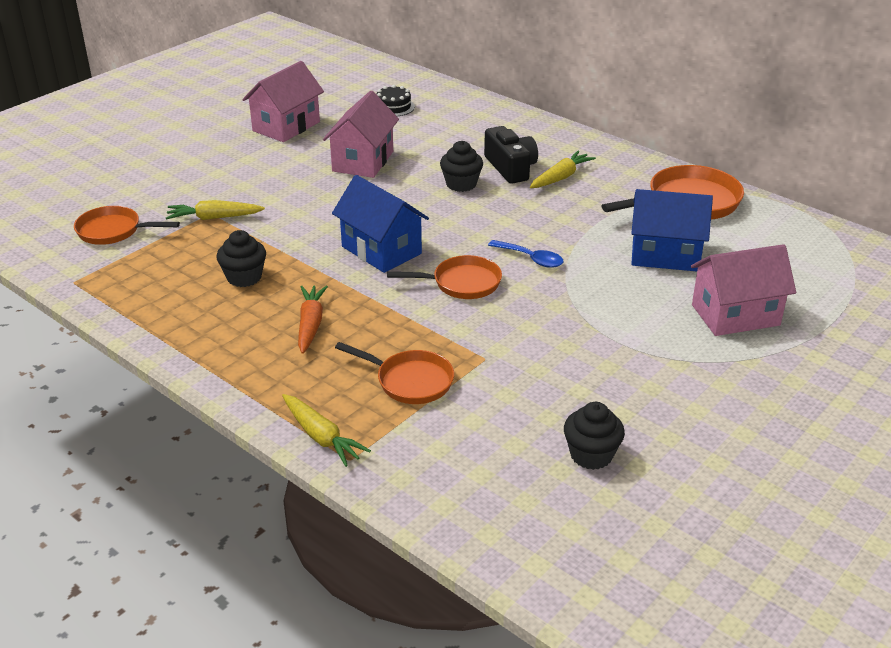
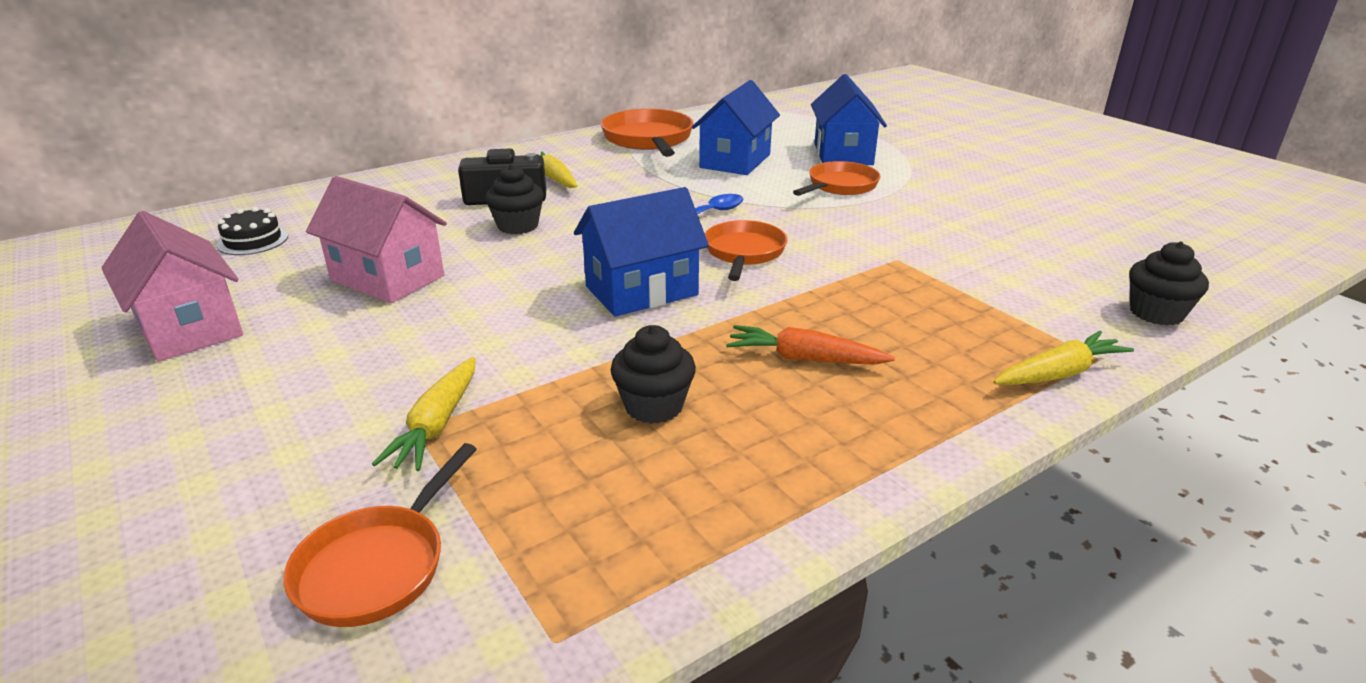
camera: 75 degrees left, 5 degrees down
(410, 381) = (939, 305): orange pan -> orange pan (840, 186)
(591, 455) = (1055, 234): black cupcake -> black cupcake (1156, 313)
(735, 315) = (843, 154): pink house -> blue house

